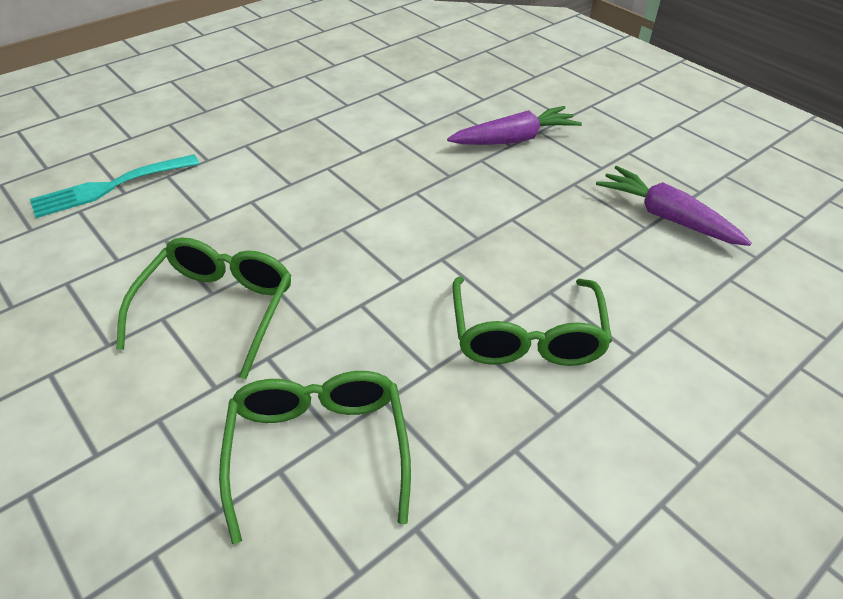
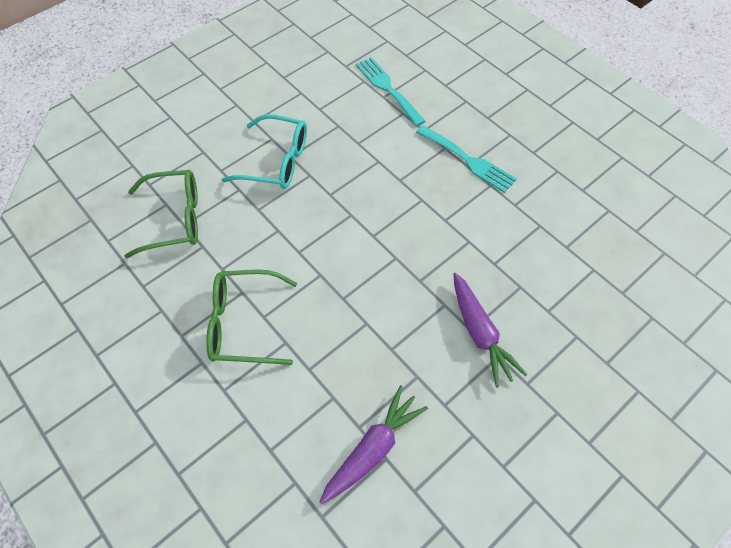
camera: 90 degrees right, 15 degrees up
(217, 310) = (276, 161): green glasses -> turquoise glasses
(273, 129) = (468, 160): none -> turquoise fork

